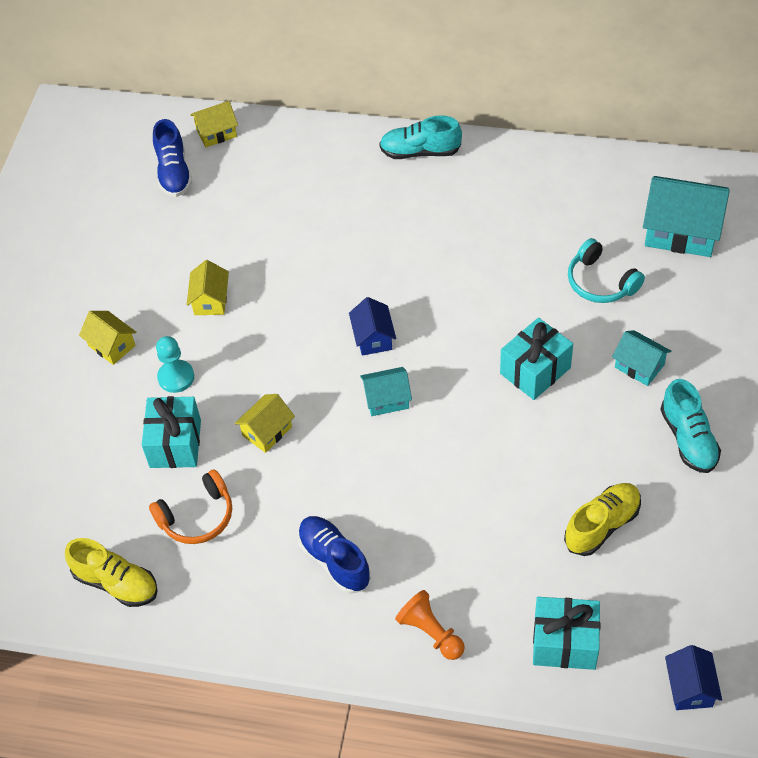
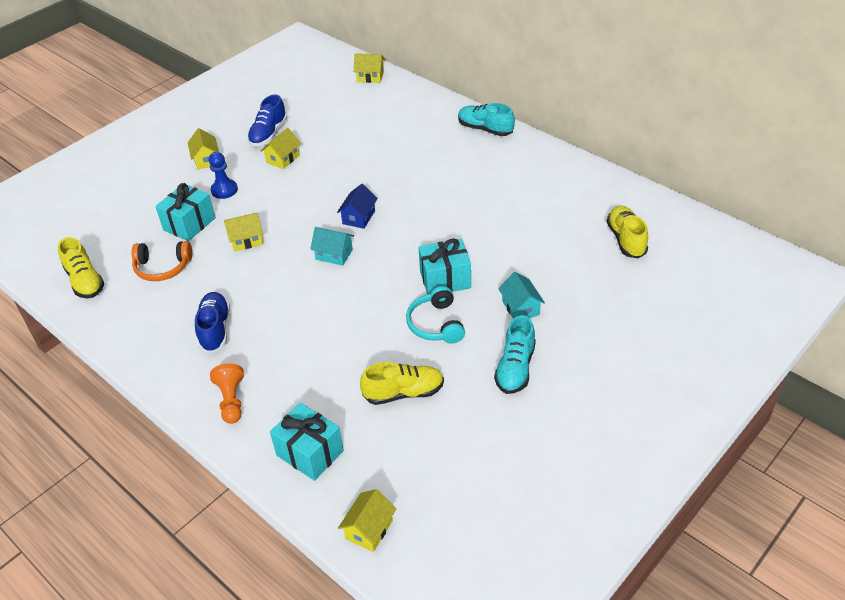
camera: 30 degrees right, 10 degrees down
(174, 173) = (326, 88): blue shoe -> blue shoe (268, 134)
(176, 377) = (224, 190): turquoise pawn -> blue pawn
(600, 282) = (539, 247): turquoise headphones -> turquoise headphones (436, 324)
(681, 231) = (626, 240): turquoise house -> yellow shoe
(690, 687) = (369, 529): blue house -> yellow house

